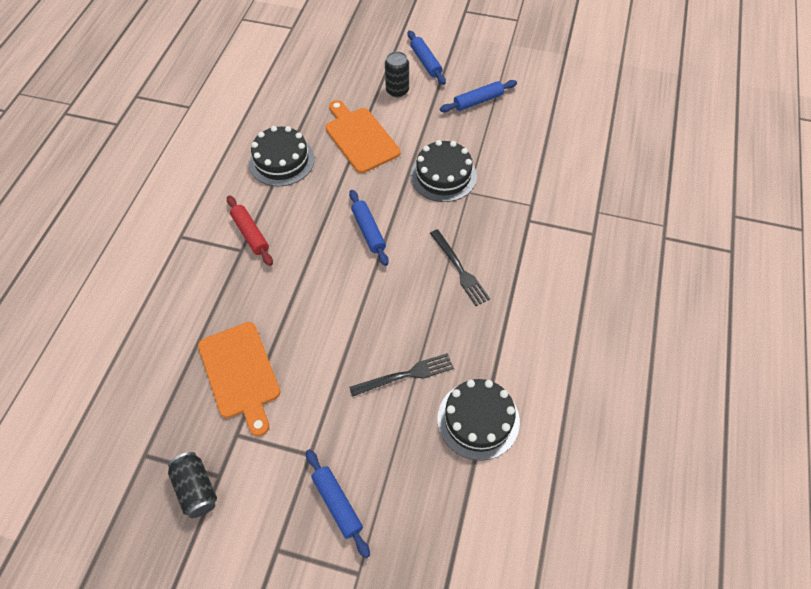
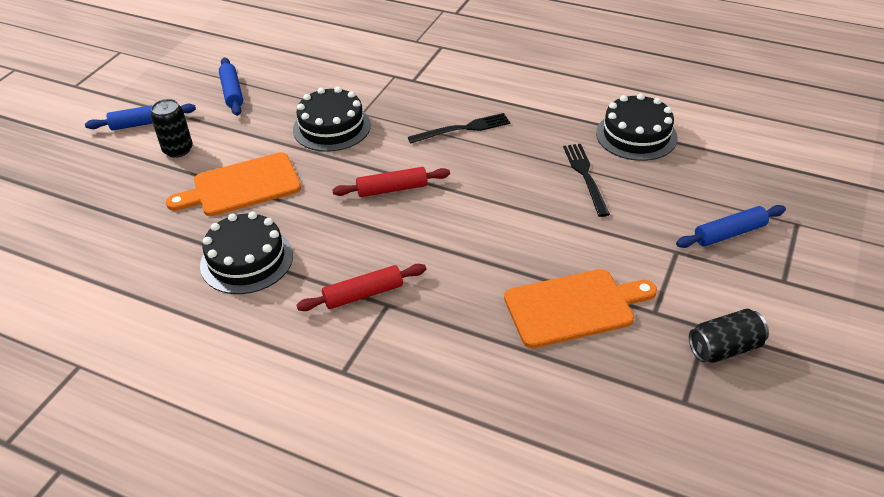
camera: 80 degrees left, 15 degrees down
(368, 231) = (392, 189): blue rolling pin -> red rolling pin

